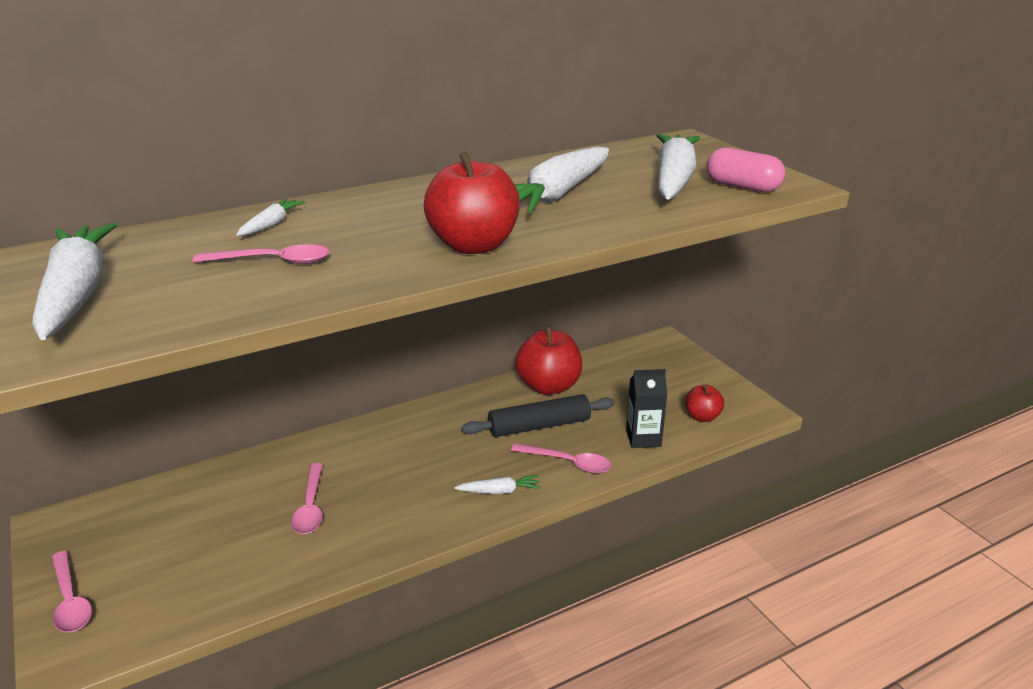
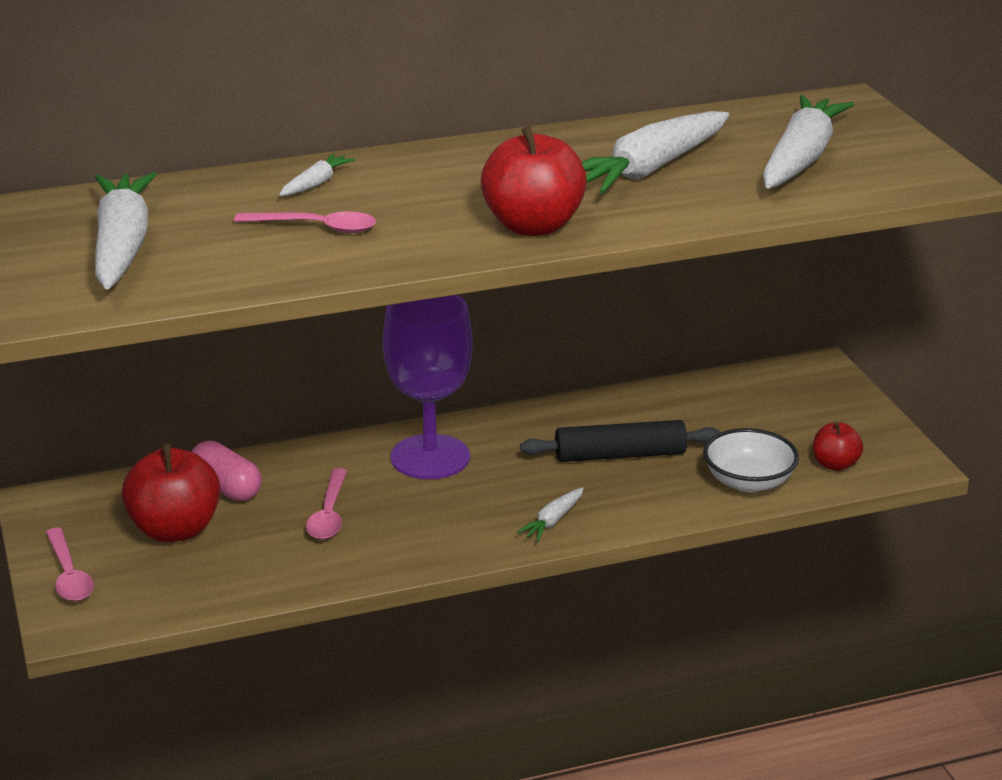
camera: 10 degrees right, 0 degrees up
(390, 444) = (430, 457): none -> purple goblet
(499, 491) = (553, 521): white carrot -> white carrot turned 120 degrees clockwise
(549, 386) = (645, 410): red apple -> red apple (175, 530)
(568, 463) = (644, 499): pink spoon -> none
(643, 438) = (748, 481): black carton -> white bowl
(742, 187) = (880, 175): pink capsule -> pink capsule (226, 487)

